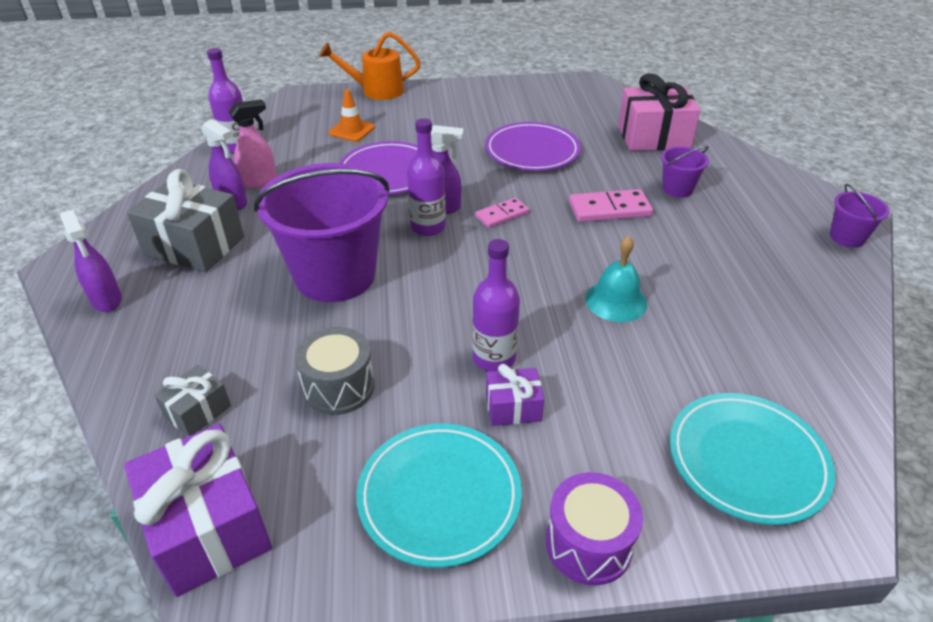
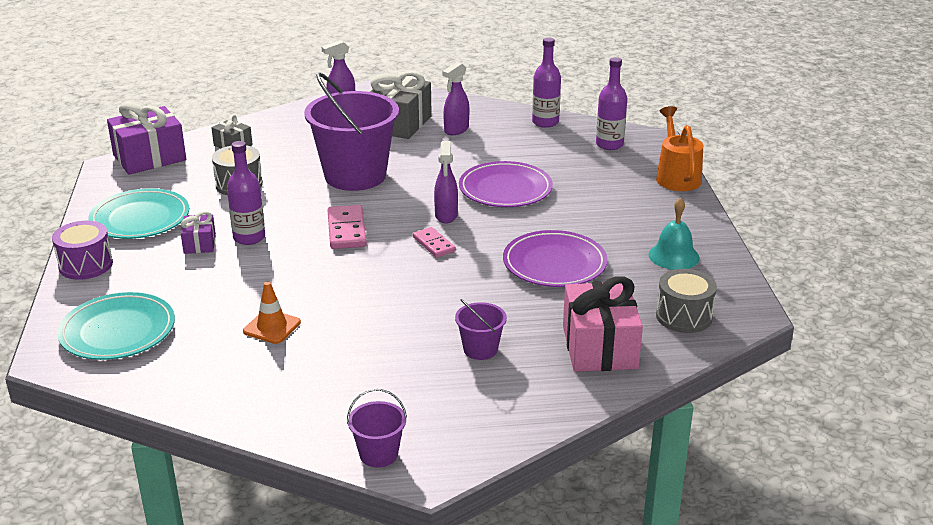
camera: 90 degrees right, 10 degrees down
(260, 181) = (488, 137): pink spray bottle -> none
(351, 130) = (585, 168): orange traffic cone -> orange traffic cone (272, 327)
(428, 227) = (416, 210): purple bottle -> purple bottle (609, 144)
(600, 103) = (684, 316): none -> grey drum
(609, 209) = (441, 302): pink domino -> pink domino (347, 230)
(616, 301) = (301, 293): turquoise bell -> turquoise bell (674, 256)

